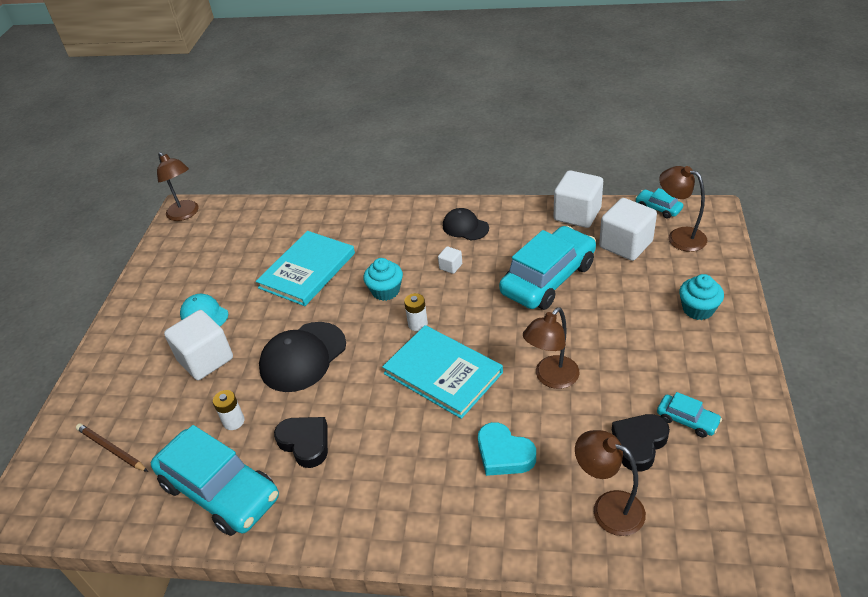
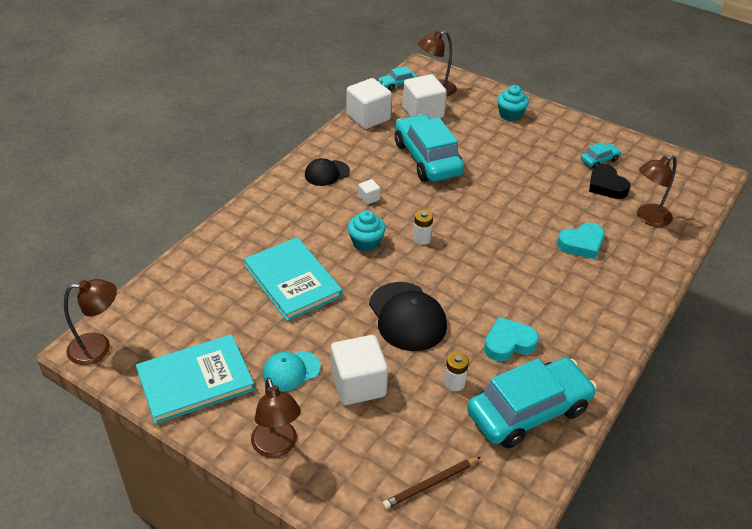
camera: 70 degrees left, 0 degrees up
(305, 443) = (508, 343): black heart -> turquoise heart
(442, 373) = (485, 244): turquoise book -> turquoise book (195, 381)
(551, 378) = (527, 197): brown lamp -> brown lamp (277, 447)

